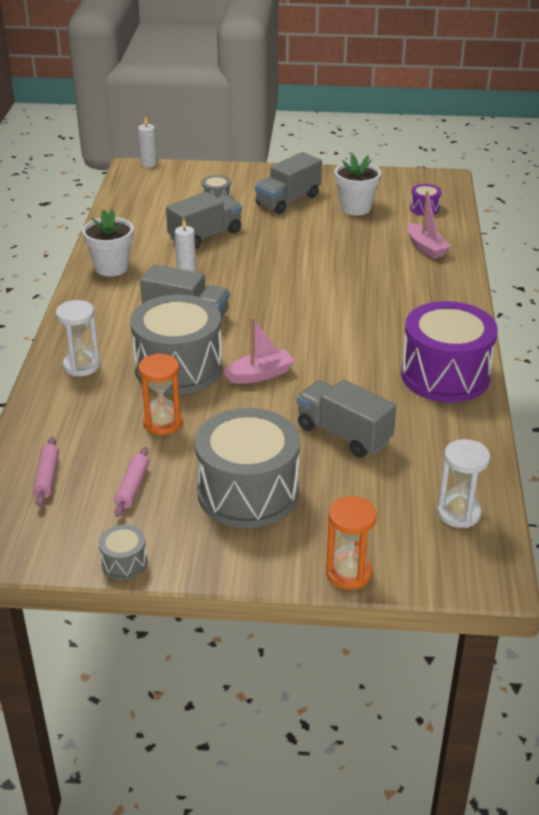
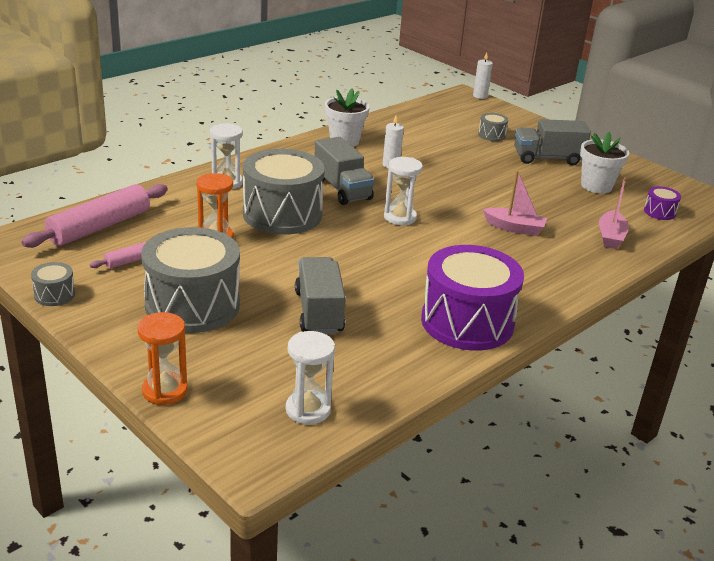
camera: 40 degrees right, 5 degrees down
(47, 477) = (100, 227): pink rolling pin -> pink rolling pin, size x1.99
(205, 235) = (443, 152): grey truck -> none
(260, 375) = (328, 246): pink boat -> pink boat (514, 228)
(269, 316) = (400, 217): none -> white hourglass

